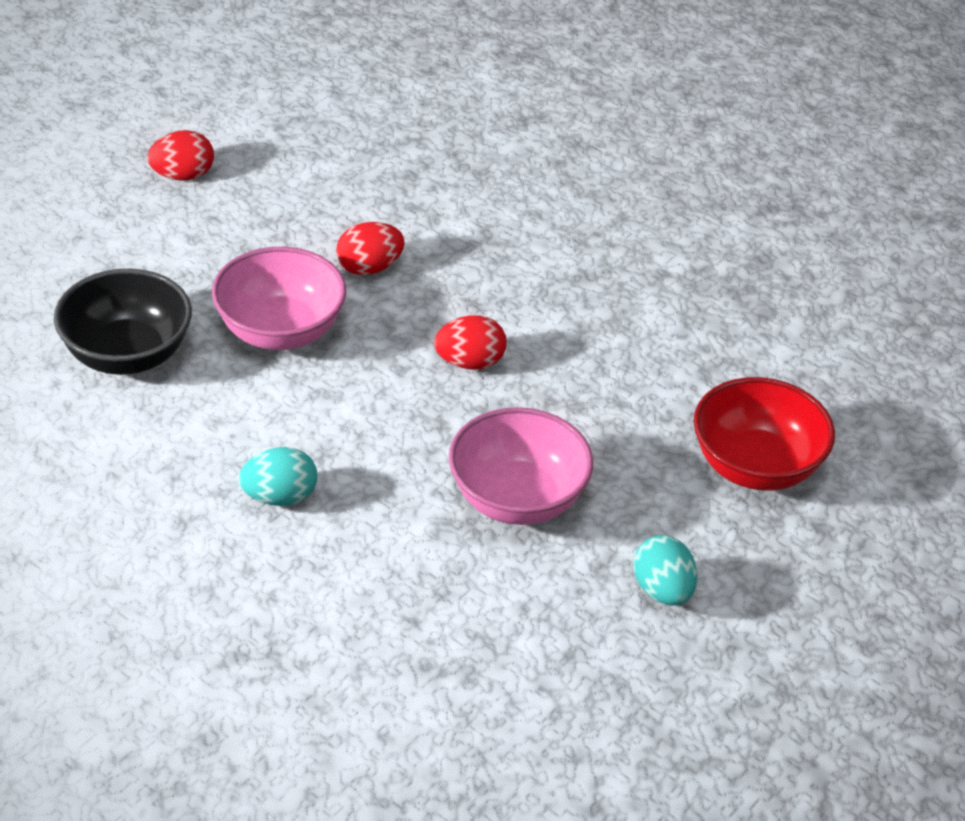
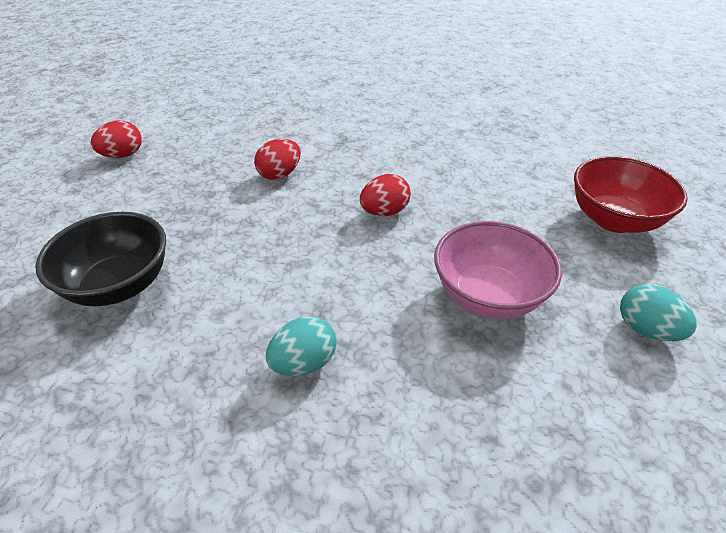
camera: 20 degrees left, 0 degrees up
(280, 331) = (238, 231): pink bowl -> none

